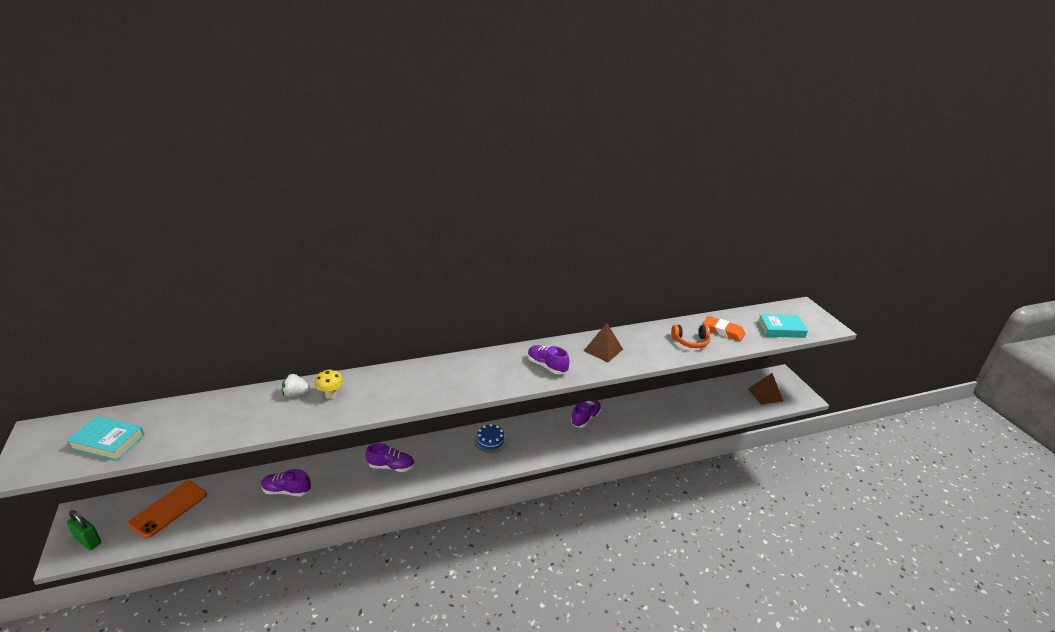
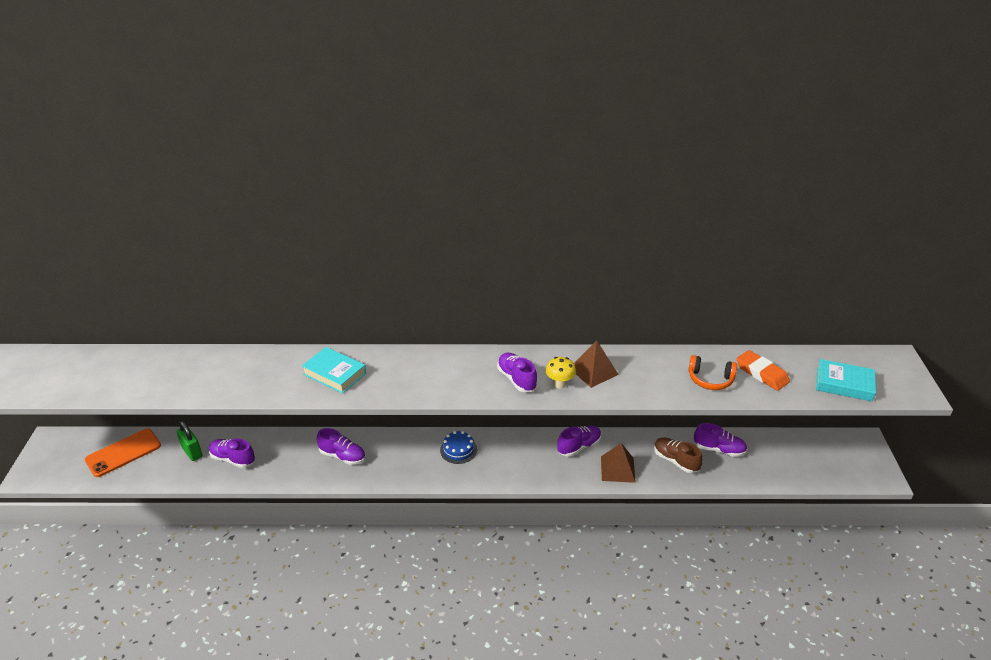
camera: 20 degrees right, 5 degrees up
(88, 541) = (48, 467): green padlock -> green padlock (192, 452)
(108, 442) = (61, 379): turquoise book -> turquoise book (334, 374)
(296, 394) = (243, 362): white strawberry -> none
(331, 395) = (275, 370): yellow mushroom -> yellow mushroom (560, 384)
(662, 415) = (675, 461): none -> brown shoe
(688, 400) = (719, 449): none -> purple shoe
(765, 394) = (827, 462): brown pyramid -> brown pyramid (617, 469)

